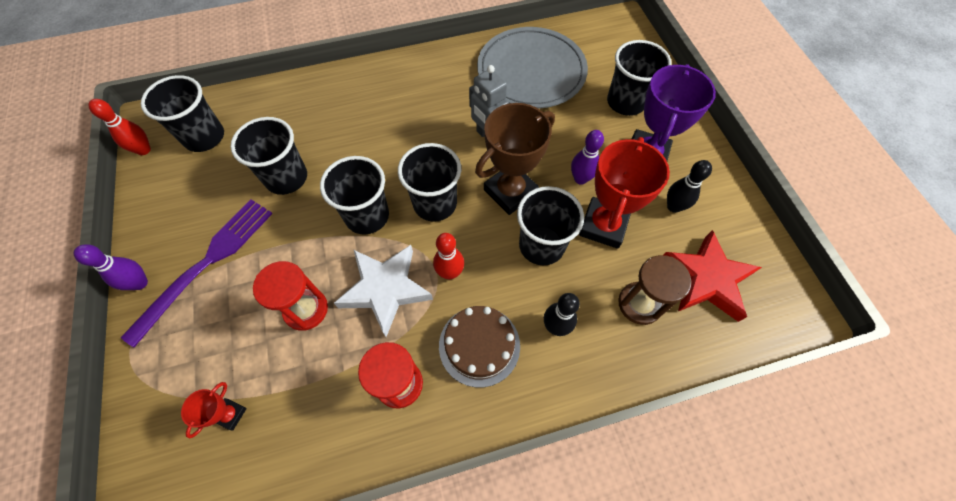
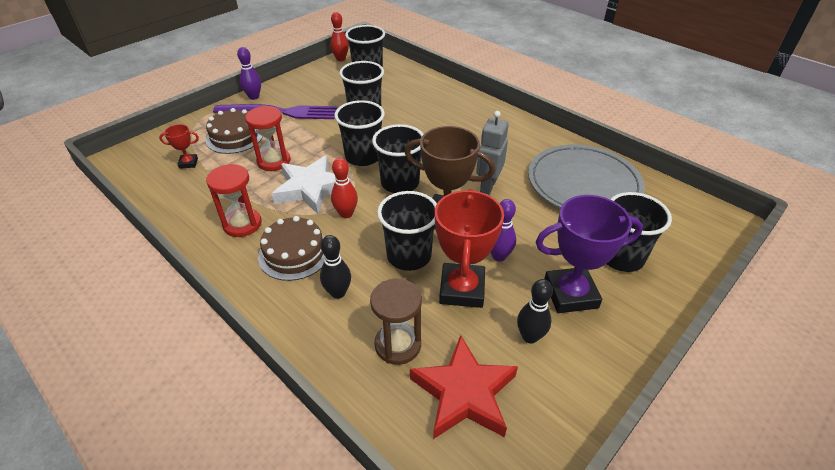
camera: 60 degrees right, 20 degrees down
(216, 338) = (234, 137): none -> brown cake
(603, 225) = (462, 289): red trophy -> red trophy turned 75 degrees counterclockwise

